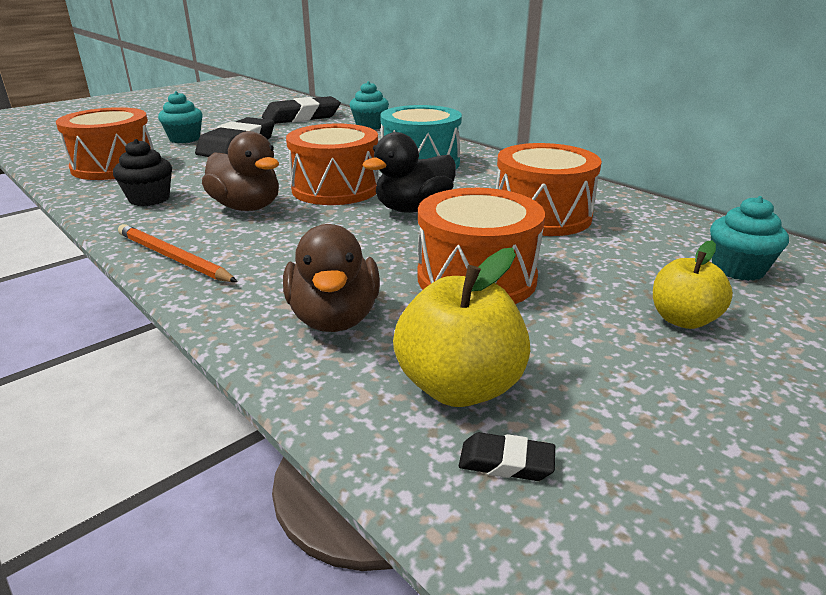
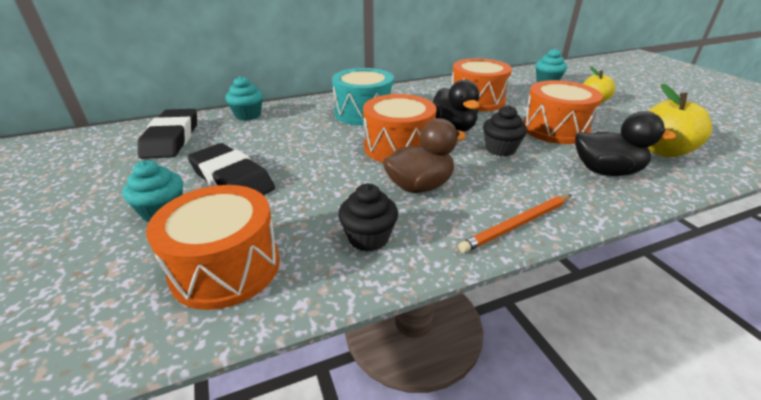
camera: 70 degrees left, 5 degrees up
(334, 318) = (606, 171): brown duck -> black duck
(366, 240) = (500, 149): none -> black cupcake
(506, 462) = (711, 152): black eraser -> none

